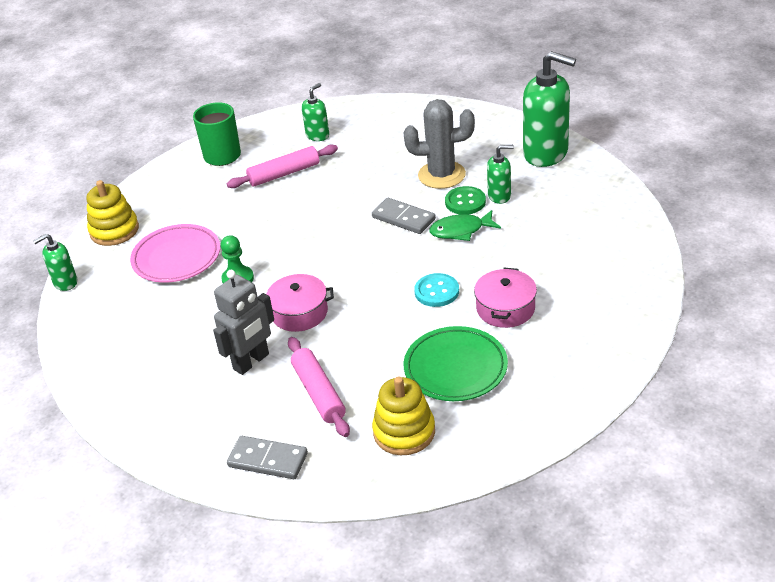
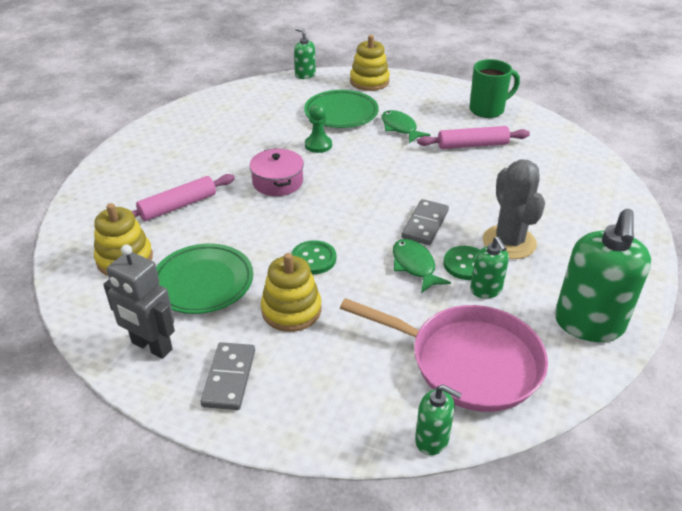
camera: 75 degrees right, 0 degrees up
(176, 258) = (341, 113): pink plate -> green plate
(230, 217) = (400, 128): none -> green fish
(251, 362) = (217, 167): grey robot -> grey robot (151, 346)
(268, 460) = (107, 192): grey domino -> grey domino (229, 378)
(284, 174) = (472, 145): pink rolling pin -> pink rolling pin turned 60 degrees counterclockwise
(317, 135) = (543, 154): green soap dispenser -> green soap dispenser (432, 439)
(436, 291) = (313, 259): turquoise button -> green button
(505, 308) = (291, 310): pink pot -> yellow stacking toy
(579, 216) = (468, 362): none -> pink pan

